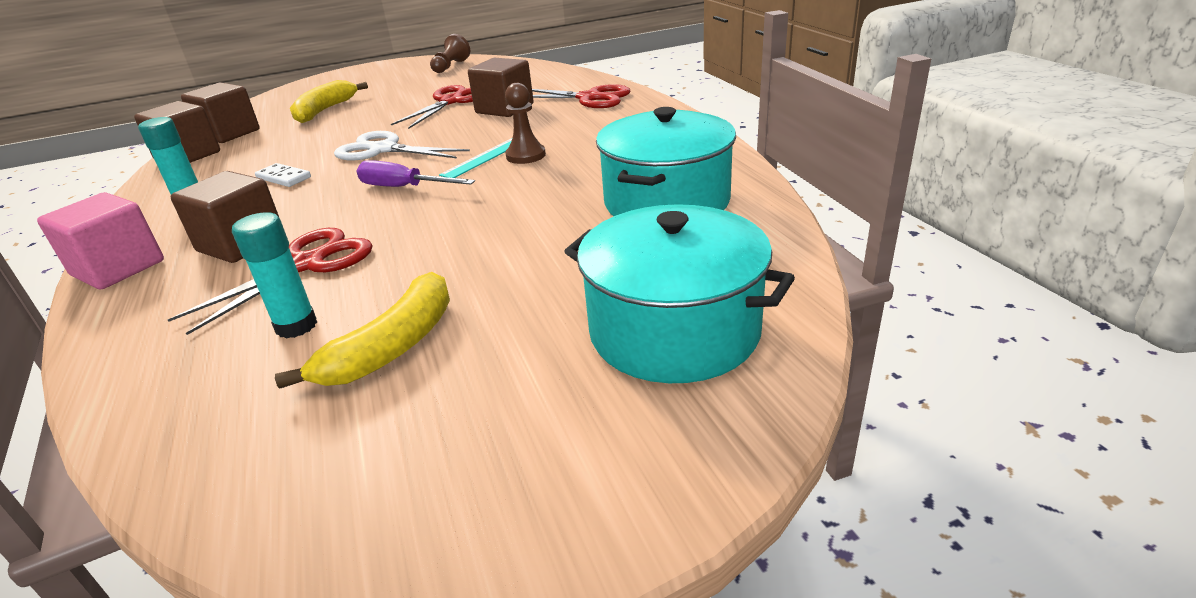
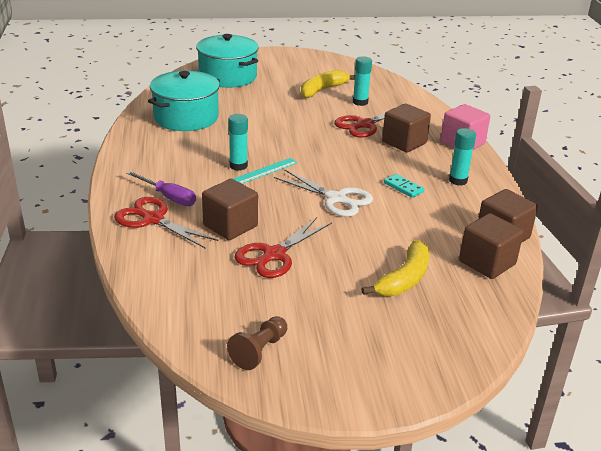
camera: 170 degrees left, 0 degrees up
(283, 178) = (403, 187): white domino -> turquoise domino
(404, 187) = (320, 159): purple screwdriver -> purple screwdriver (168, 197)
(525, 155) = (238, 166): brown pawn -> turquoise glue stick

